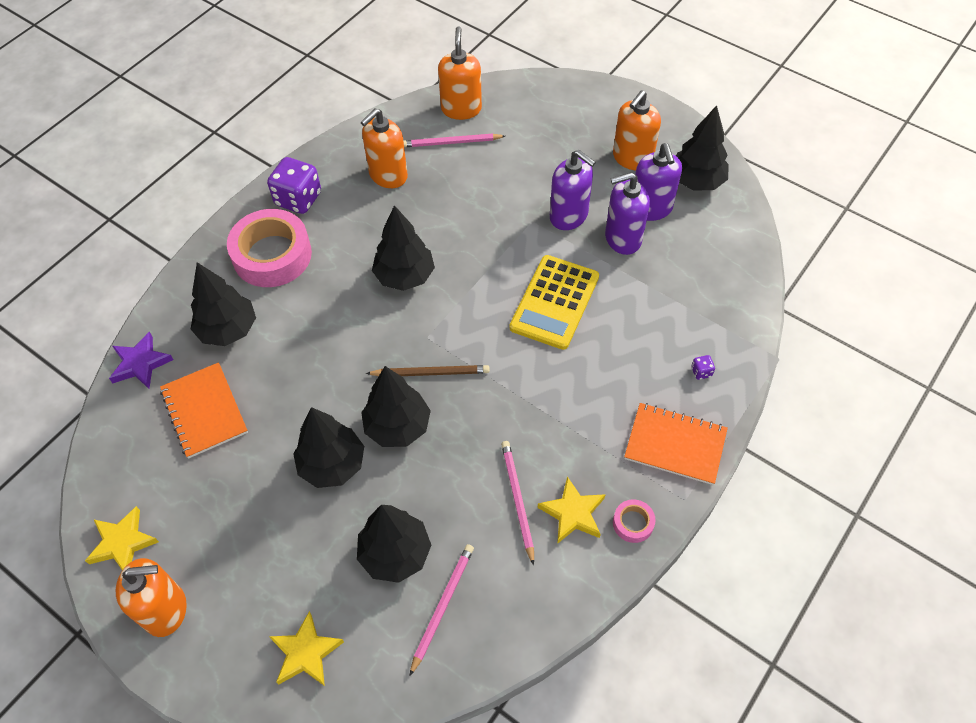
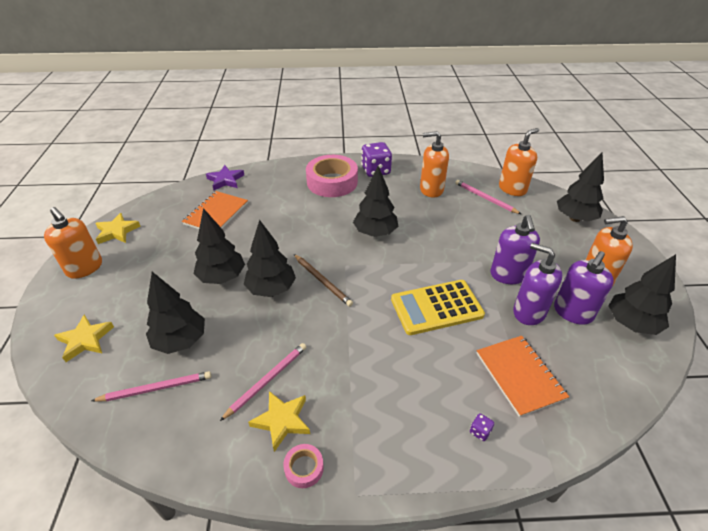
camera: 50 degrees right, 15 degrees down
(228, 330) = (272, 194): black tree -> black tree (575, 218)
(675, 445) = (398, 454): orange notebook -> orange notebook (519, 375)

